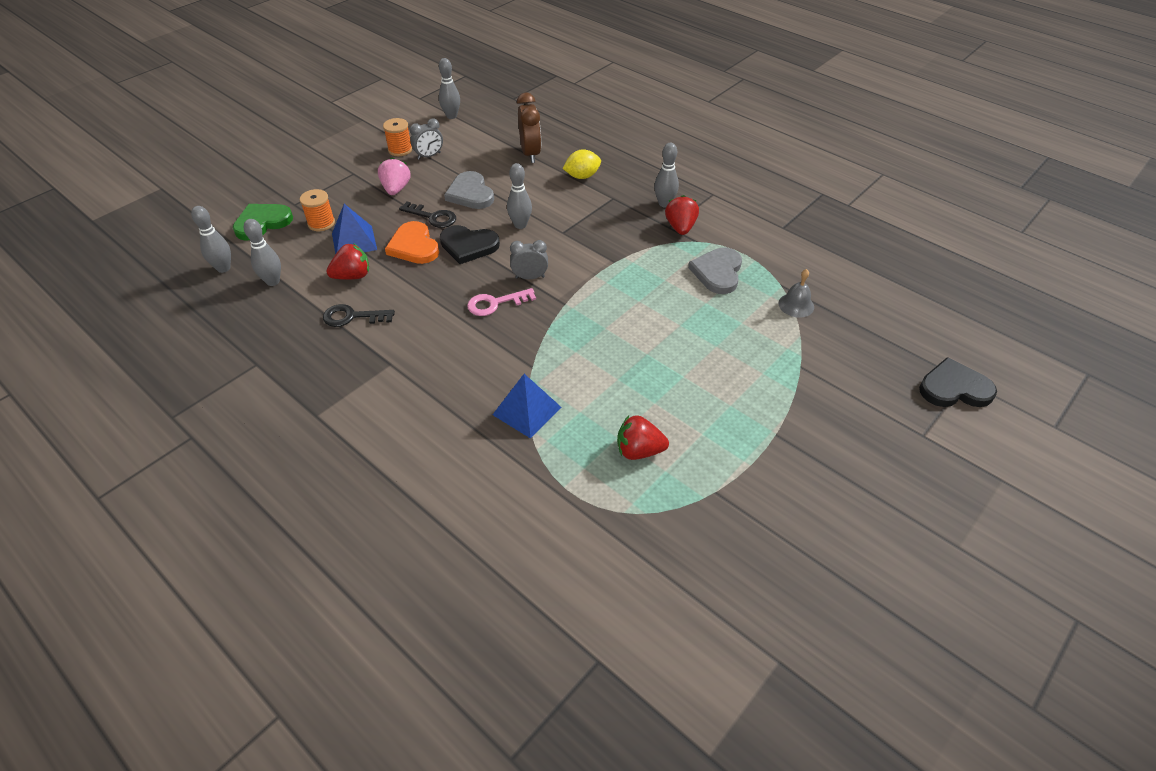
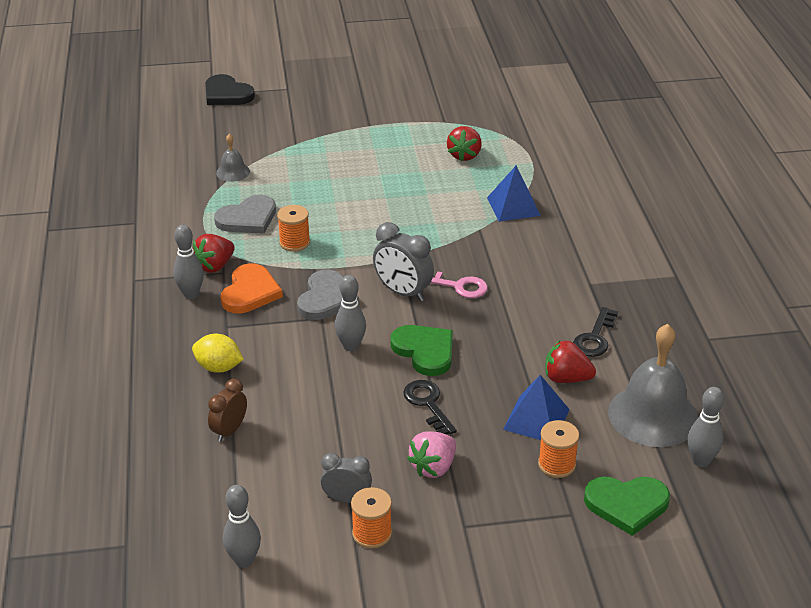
camera: 140 degrees left, 10 degrees down
(273, 281) = (653, 415): grey bowling pin -> grey bell
(352, 317) = (595, 337): black key -> black key turned 75 degrees clockwise
(414, 246) = (478, 379): orange heart -> orange heart (250, 292)
(468, 246) = (425, 351): black heart -> green heart
(470, 193) = (358, 412): grey heart -> grey heart (326, 298)
(530, 153) = (229, 431): brown clock -> brown clock, size x0.66
(530, 277) = (403, 292): grey clock -> grey clock, size x1.52
(639, 451) = (464, 155): red strawberry -> red strawberry turned 60 degrees clockwise
(656, 272) = (294, 242): none -> orange spool

